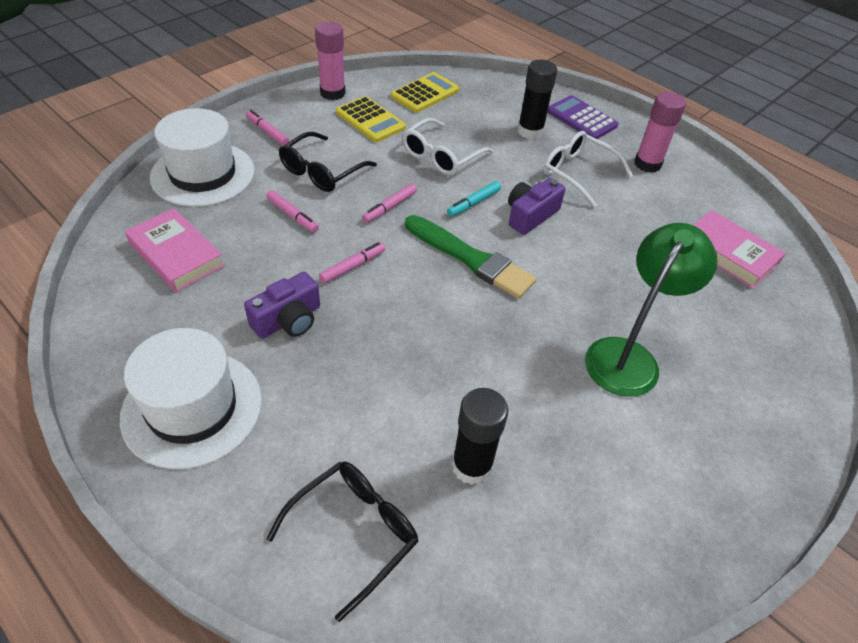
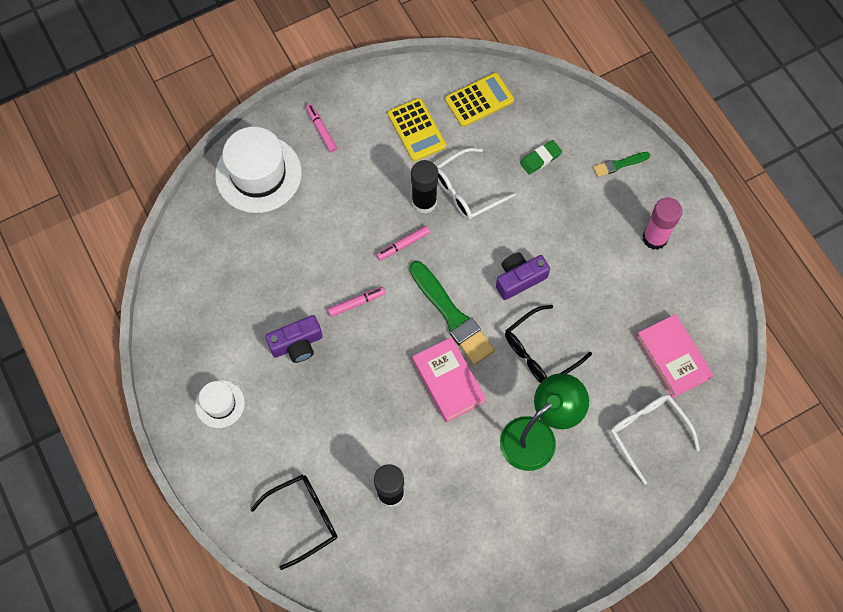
camera: 20 degrees right, 20 degrees up
(176, 255) = (226, 262): pink book -> pink book (448, 381)
(192, 408) = (220, 404): white hat -> white hat, size x0.53
(292, 215) = (321, 238): pink marker -> none
(322, 171) = (357, 190): black glasses -> black glasses (540, 352)
(332, 93) = (391, 84): pink glue stick -> none
(474, 203) = (476, 254): turquoise marker -> none
(504, 124) = (540, 159): none -> green eraser
(530, 131) = (561, 173): black glue stick -> black glue stick (424, 202)
(578, 173) = (583, 237): white glasses -> white glasses (648, 433)
(581, 119) = (619, 164): purple calculator -> green brush

